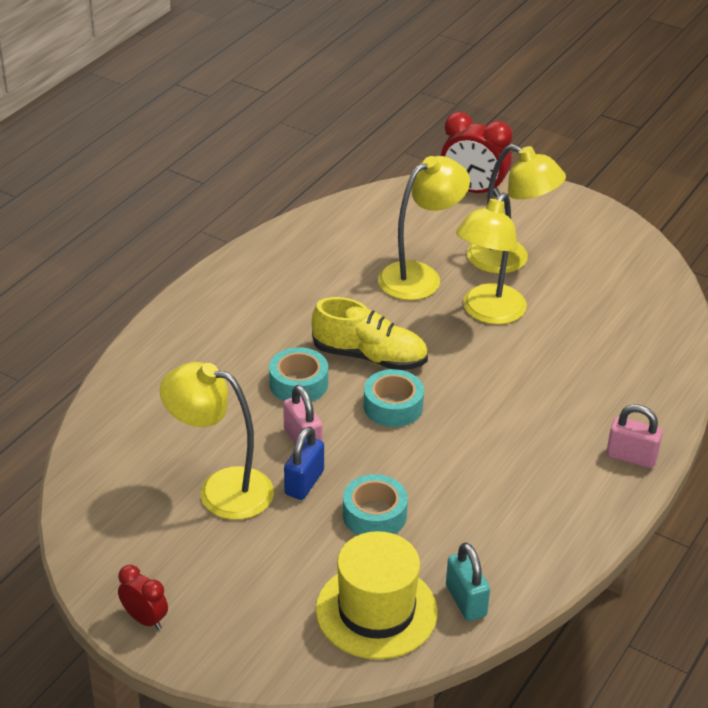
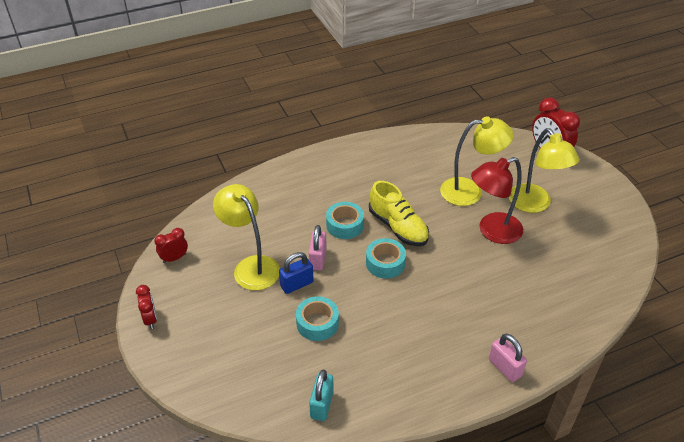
camera: 35 degrees right, 5 degrees up
(100, 529) = (174, 258): none -> red clock
(376, 611) = (267, 382): yellow hat -> none
(488, 313) = (492, 231): yellow lamp -> red lamp

